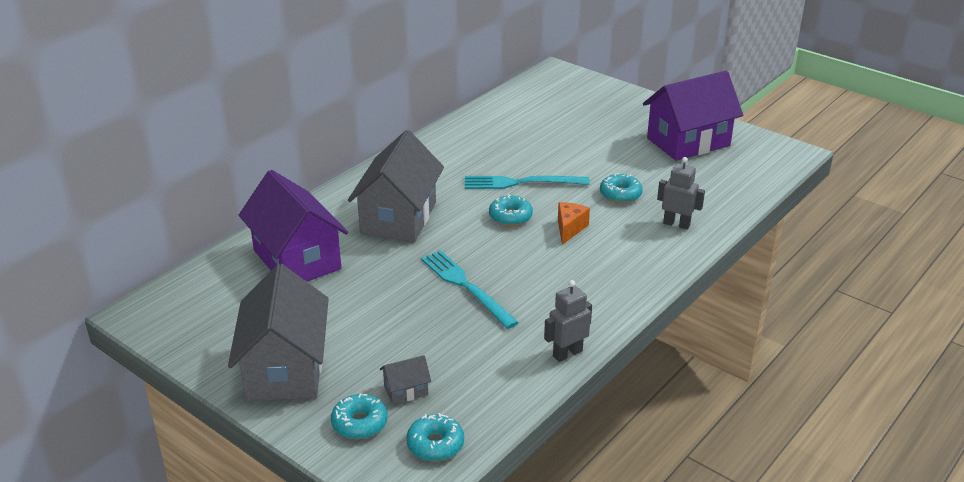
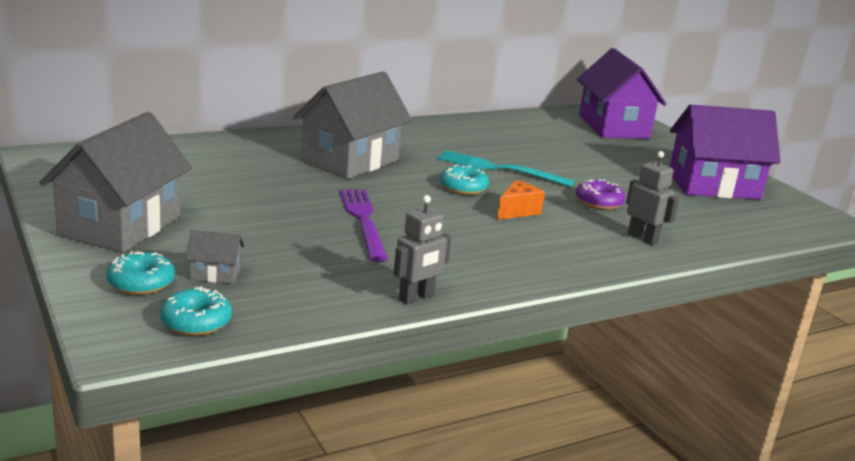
camera: 20 degrees right, 10 degrees down
(297, 260) = (223, 161): purple house -> purple house (613, 127)
(466, 286) = (363, 221): turquoise fork -> purple fork
(567, 353) = (416, 297): grey robot -> grey robot turned 150 degrees clockwise
(620, 194) = (599, 202): turquoise donut -> purple donut

